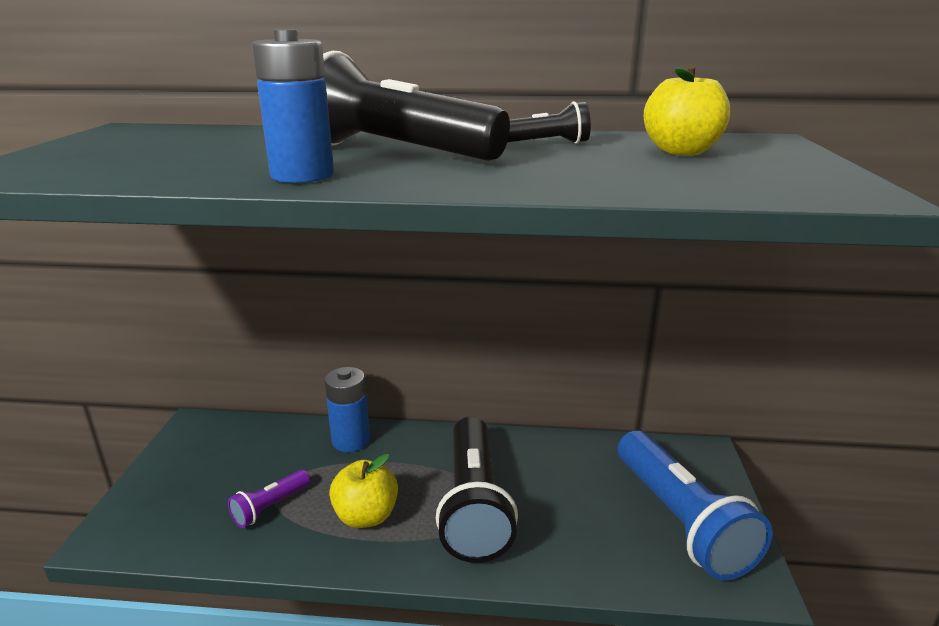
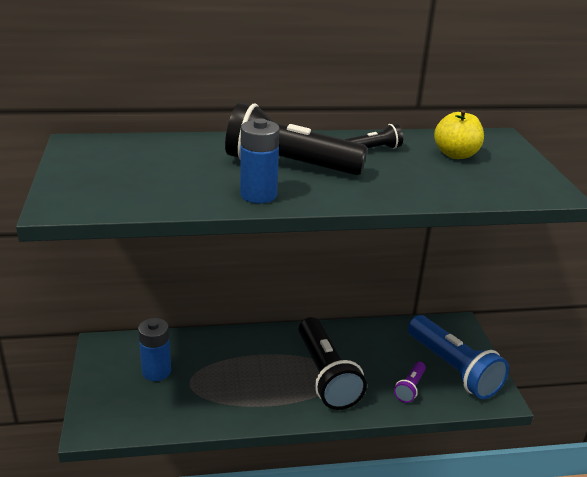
camera: 15 degrees left, 5 degrees up
(270, 507) = (192, 394): purple flashlight -> purple flashlight (410, 388)
(351, 440) = (224, 343): blue battery -> blue battery (156, 371)
(366, 516) = (259, 391): yellow apple -> none

